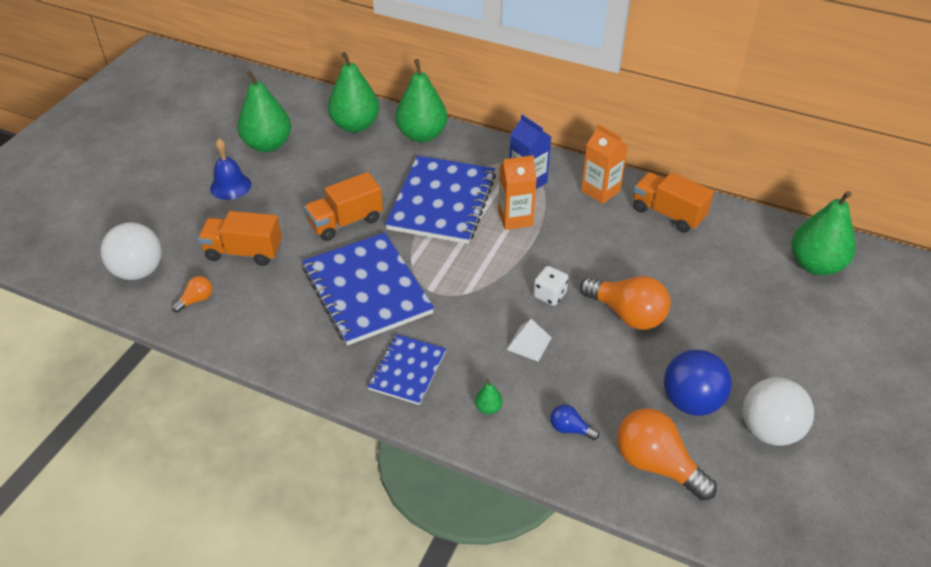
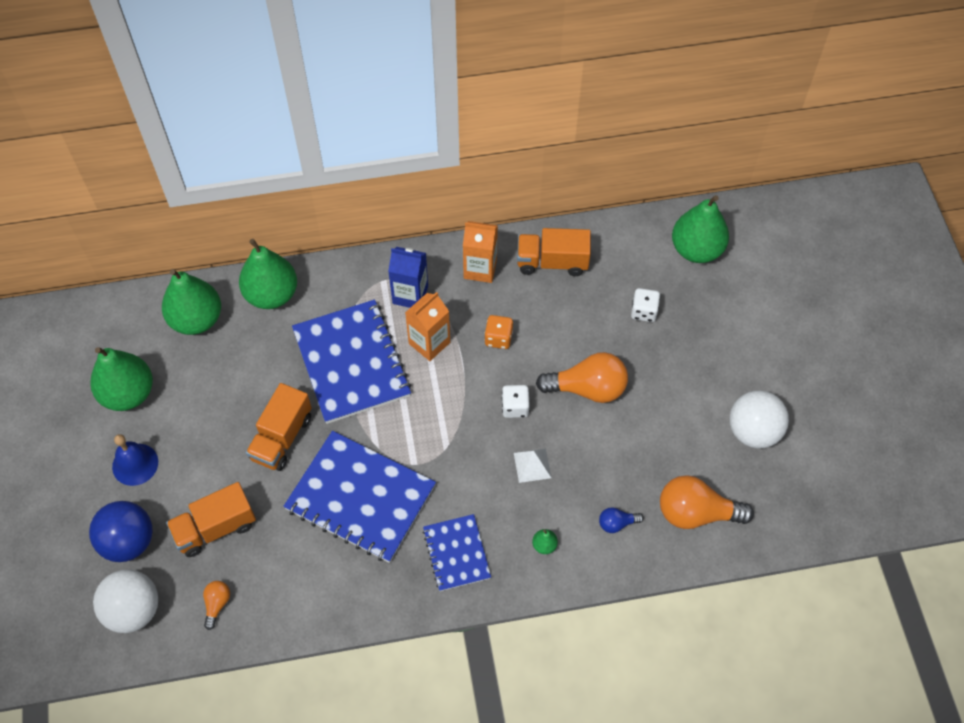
camera: 35 degrees left, 15 degrees up
(576, 242) = (498, 338): none -> orange dice
(691, 401) = (685, 441): blue ball -> blue ball (128, 541)
(726, 285) = (643, 311): none -> white dice

